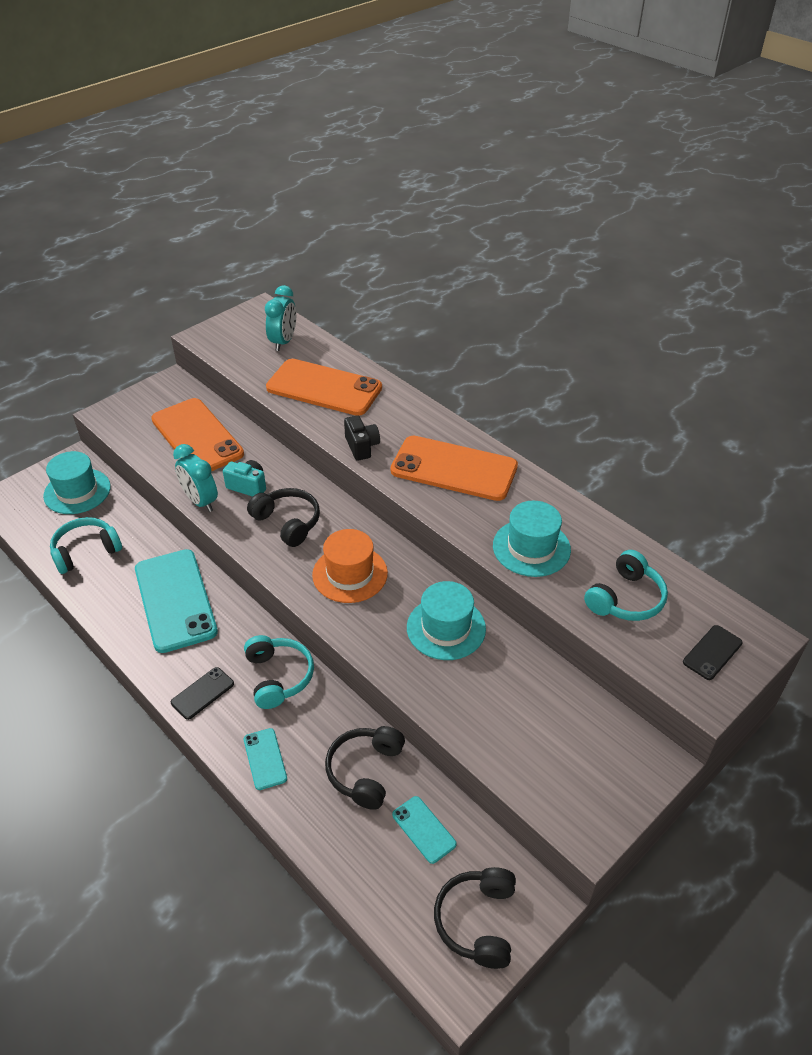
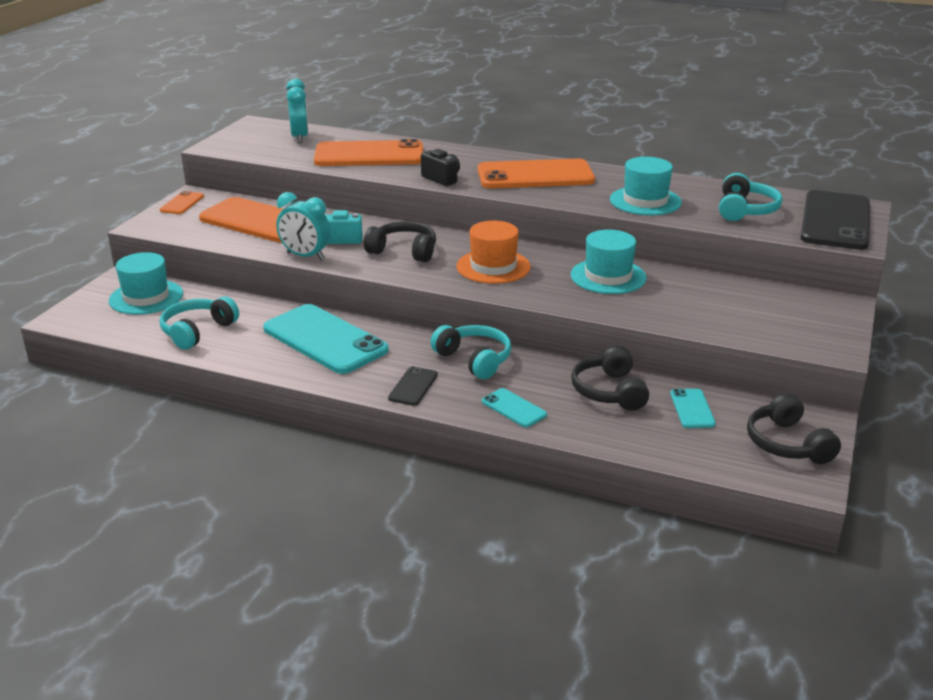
camera: 25 degrees left, 15 degrees down
(154, 391) = (182, 203): none -> orange phone
(424, 829) = (692, 409): turquoise phone -> turquoise phone turned 60 degrees clockwise
(712, 652) = (835, 221): black phone -> black phone, size x2.20

